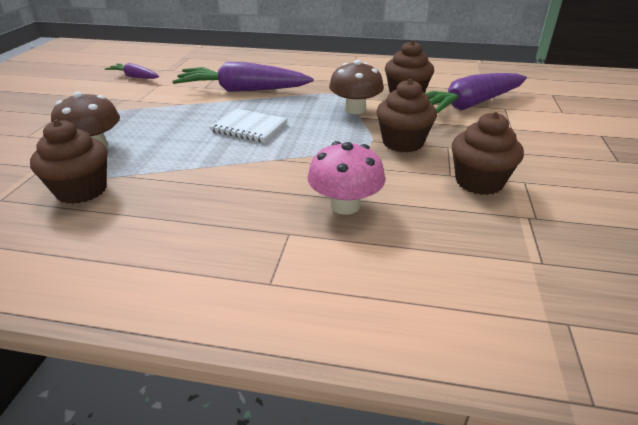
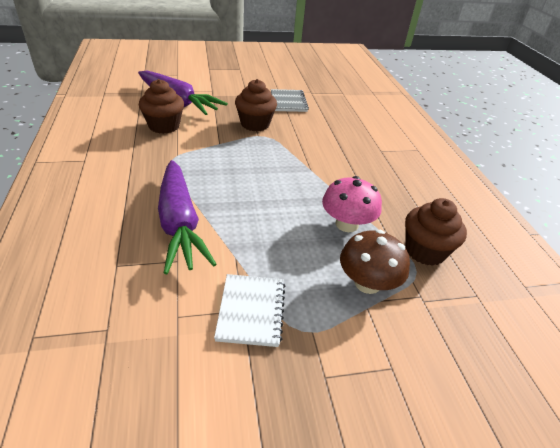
camera: 115 degrees left, 5 degrees up
(134, 77) = (152, 367): purple carrot -> none
(249, 127) = (269, 195): white notebook -> white notebook (251, 311)
(345, 205) = (343, 137): pink mushroom -> pink mushroom (346, 224)
(355, 109) = (205, 147): brown mushroom -> none
(479, 182) = (288, 102): brown cupcake -> grey notebook

